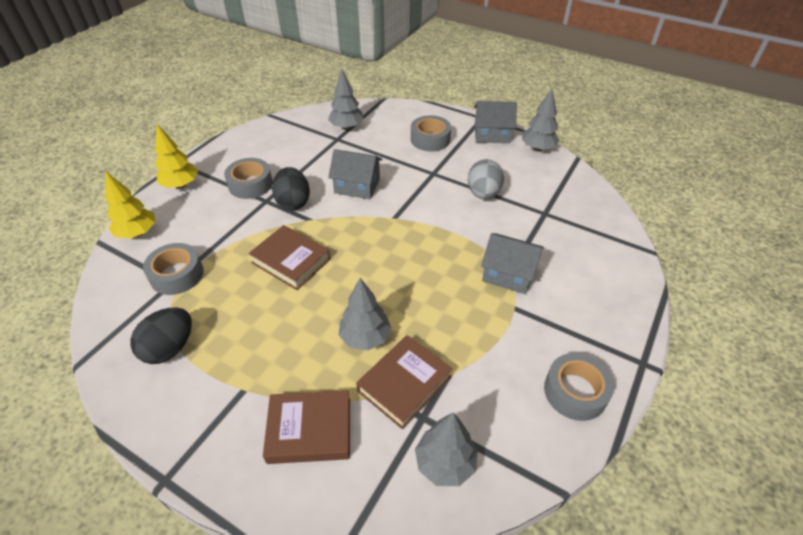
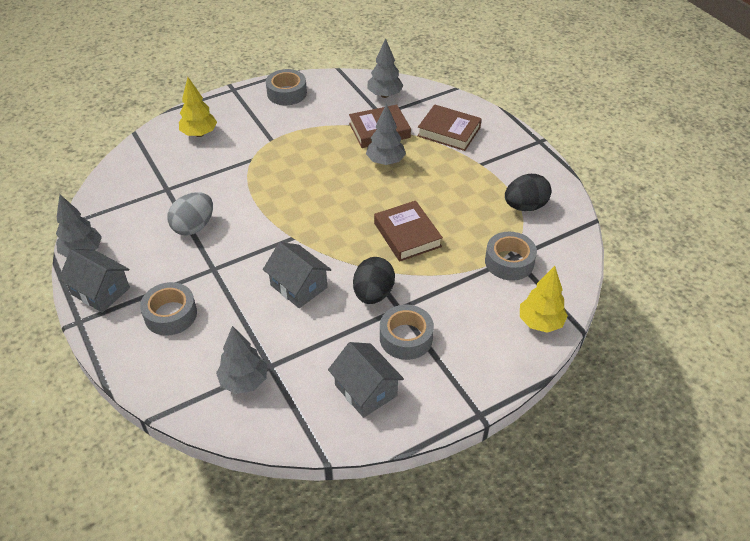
camera: 150 degrees left, 0 degrees up
(181, 185) = (483, 372): yellow tree -> yellow tree (199, 134)
(508, 274) = (251, 159): grey house -> grey house (365, 390)

